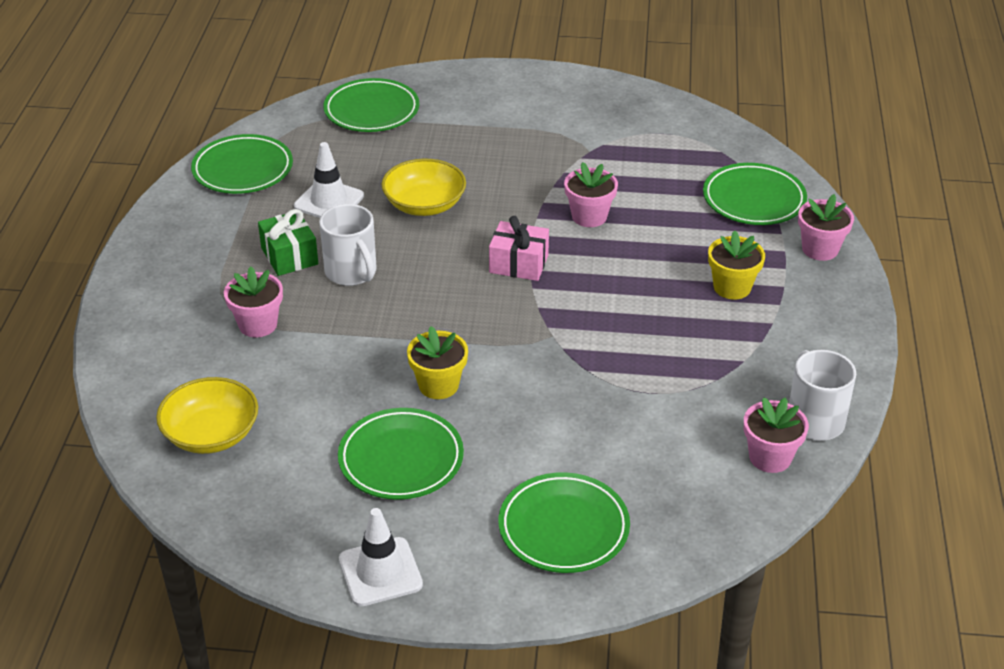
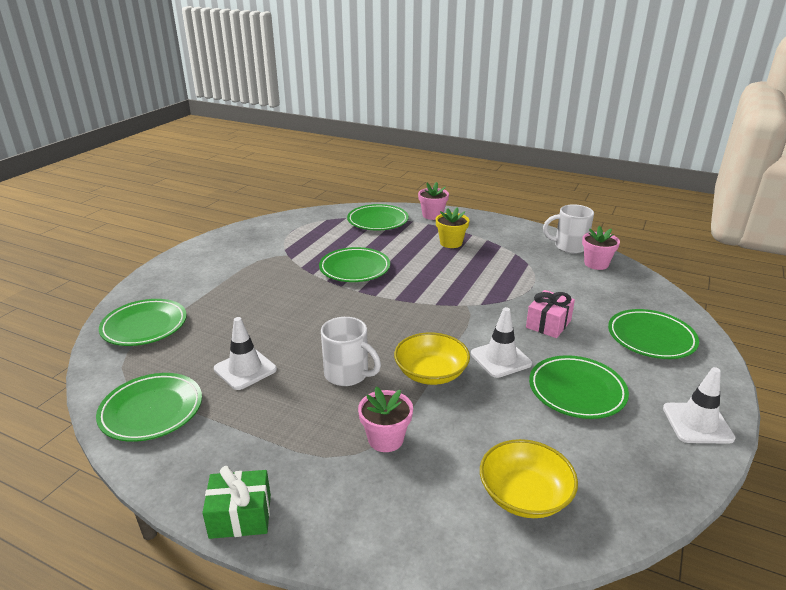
camera: 70 degrees left, 10 degrees down
(289, 256) = (303, 404): green gift -> green gift (240, 516)
(352, 272) = (348, 374): white mug -> white mug turned 45 degrees clockwise
(424, 204) = (289, 325): yellow bowl -> yellow bowl (431, 373)
(438, 385) = (500, 359): yellow flower pot -> white traffic cone
(518, 264) = (386, 302): pink gift -> pink gift (548, 324)
(589, 216) = (355, 268): pink flower pot -> green plate

